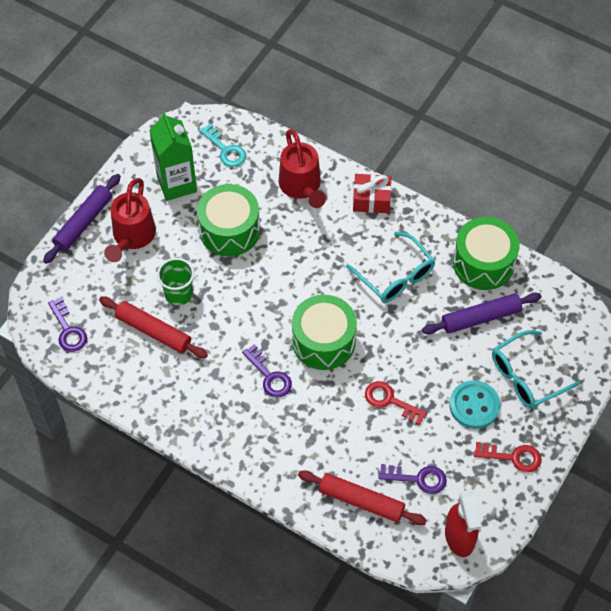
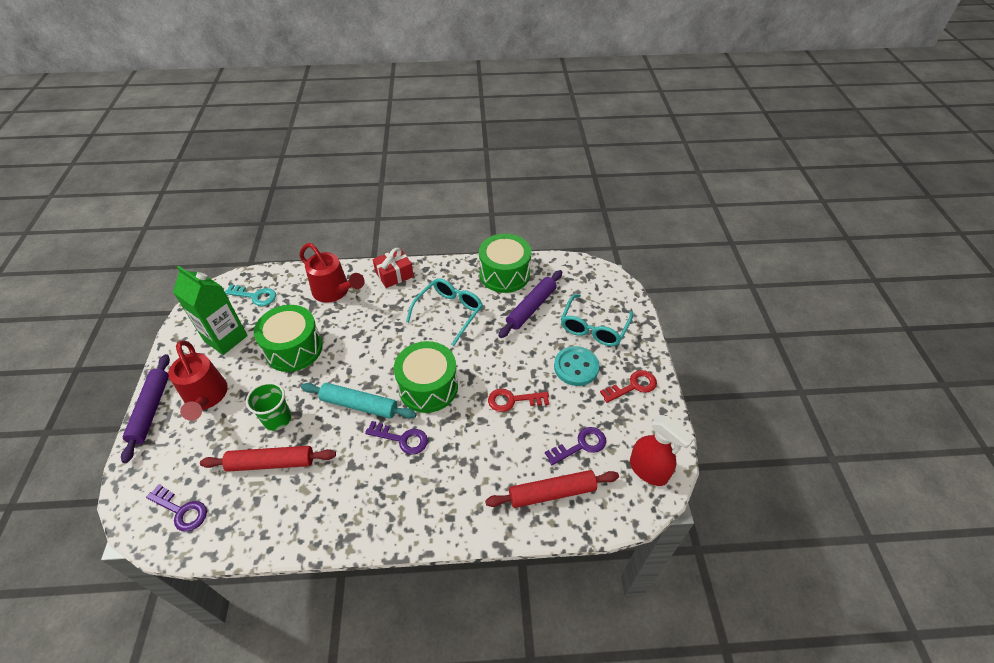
camera: 35 degrees left, 10 degrees down
(253, 322) = (359, 405): none -> turquoise rolling pin
(395, 275) = (449, 313): turquoise glasses -> turquoise glasses turned 75 degrees counterclockwise

